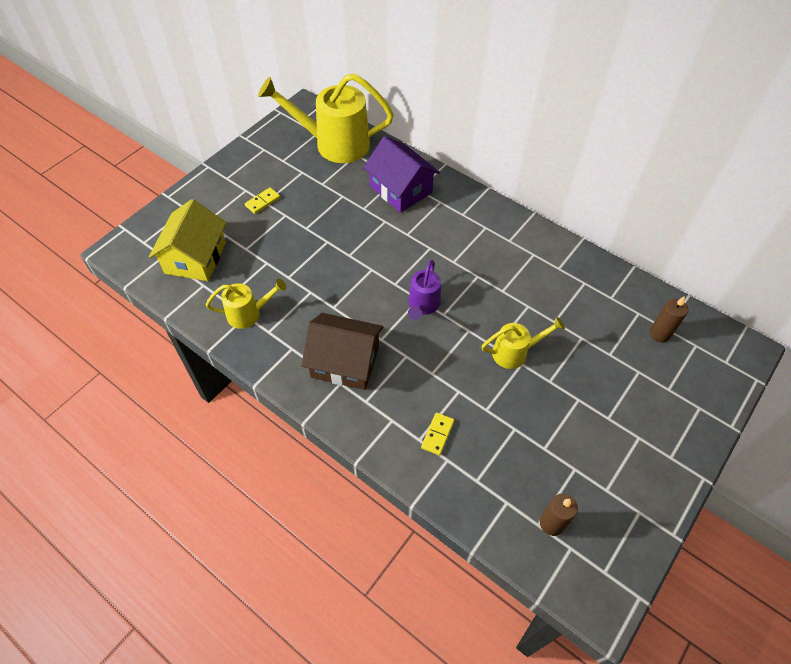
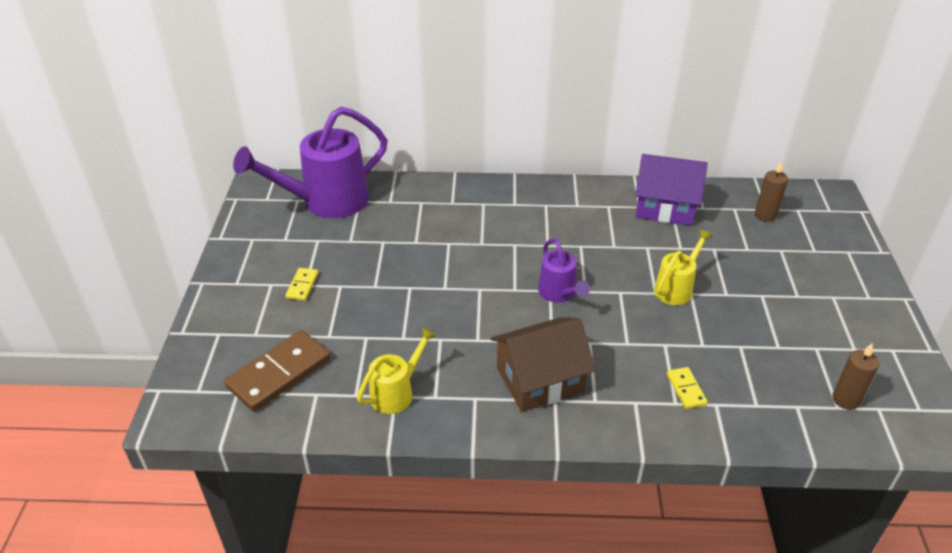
camera: 35 degrees left, 15 degrees down
(195, 257) = (279, 373): yellow house -> brown domino
(334, 144) = (326, 202): yellow watering can -> purple watering can
(401, 189) = (435, 210): purple house -> purple house (665, 207)

